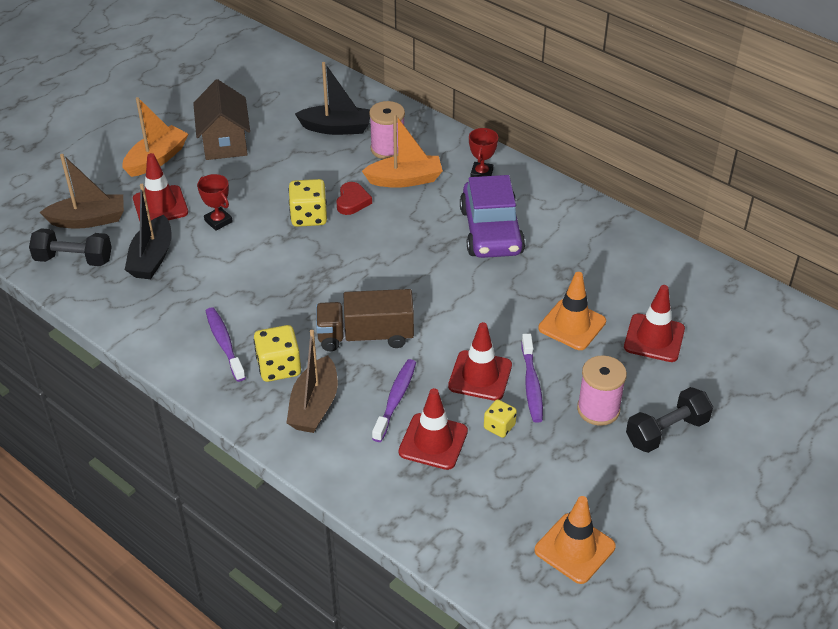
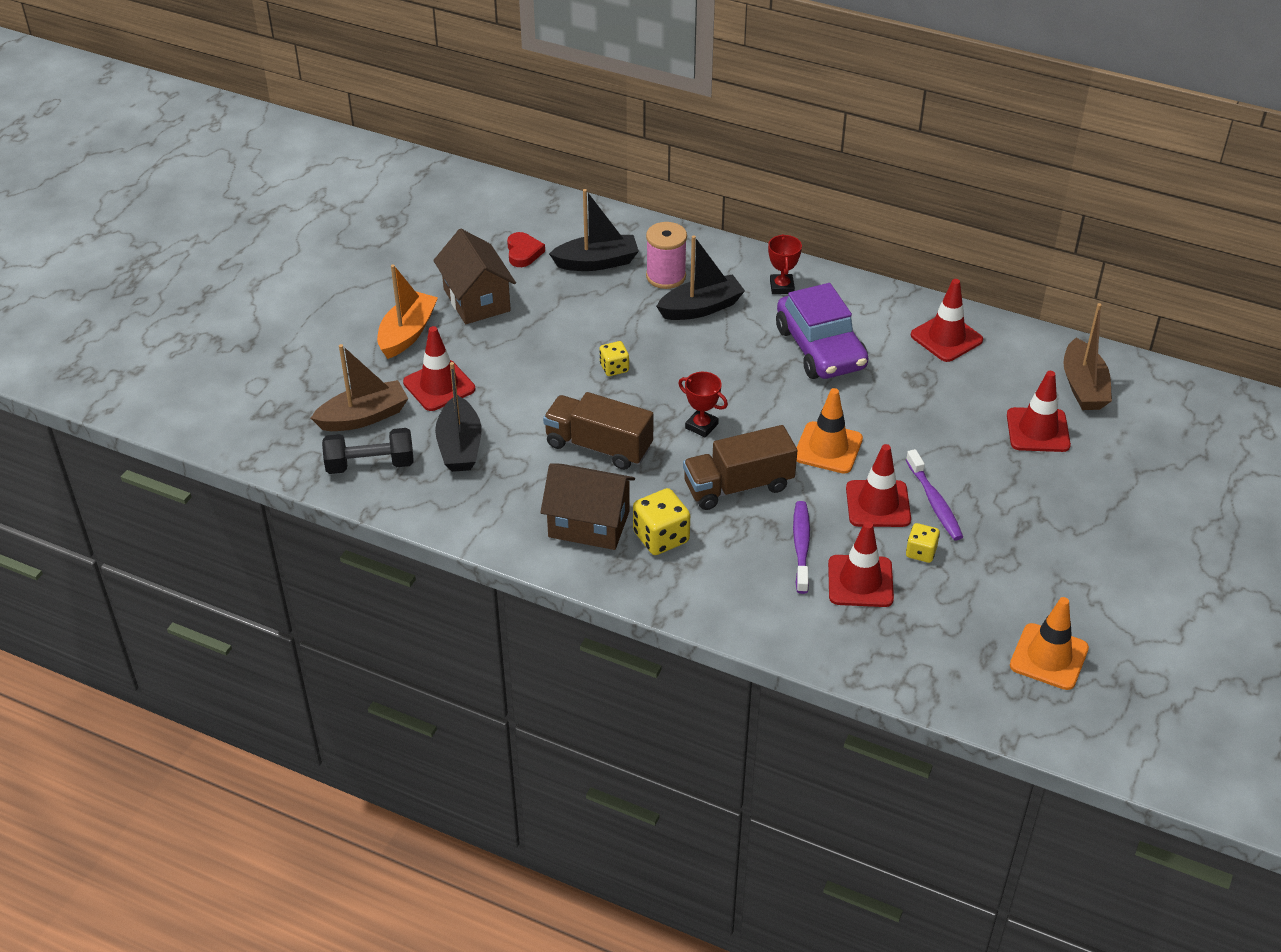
camera: 15 degrees left, 0 degrees up
(218, 221) = (514, 391): red trophy -> red trophy (701, 426)
(224, 343) = (589, 524): purple toothbrush -> brown house
(264, 279) = (598, 446): none -> brown truck
(309, 217) = (614, 368): yellow dice -> yellow dice, size x0.61
(314, 406) = (718, 570): brown boat -> brown boat (1083, 386)
(352, 201) = (654, 342): red heart -> red heart (523, 253)
(405, 180) = (701, 308): orange boat -> black boat
(572, 325) = (949, 433): orange traffic cone -> orange traffic cone (828, 448)
(598, 409) = (1013, 514): pink spool -> none
(606, 242) = (946, 338): none -> red traffic cone
(666, 431) = (1089, 523): black dumbbell -> none

